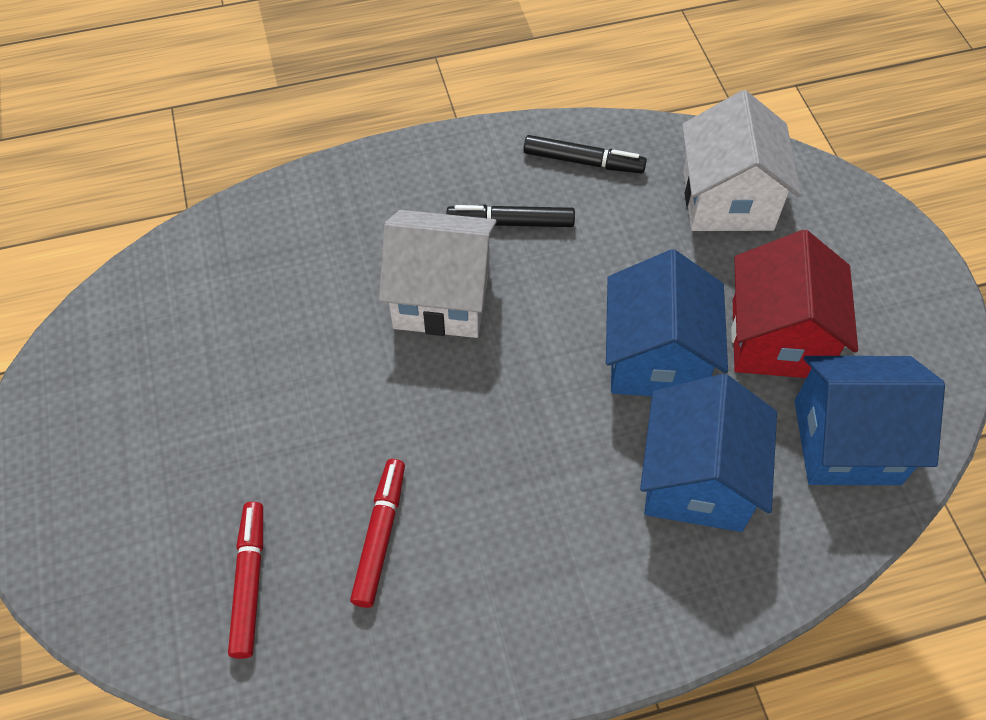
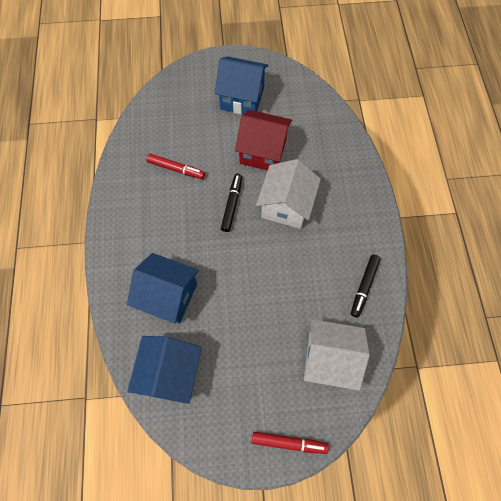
camera: 100 degrees right, 10 degrees up
(250, 582) = (169, 125): red marker -> red marker (289, 442)
(510, 222) = (326, 243): black marker -> black marker (232, 204)
(656, 358) = (235, 294): blue house -> blue house (242, 98)
(778, 339) = (235, 357): red house -> red house (263, 152)

